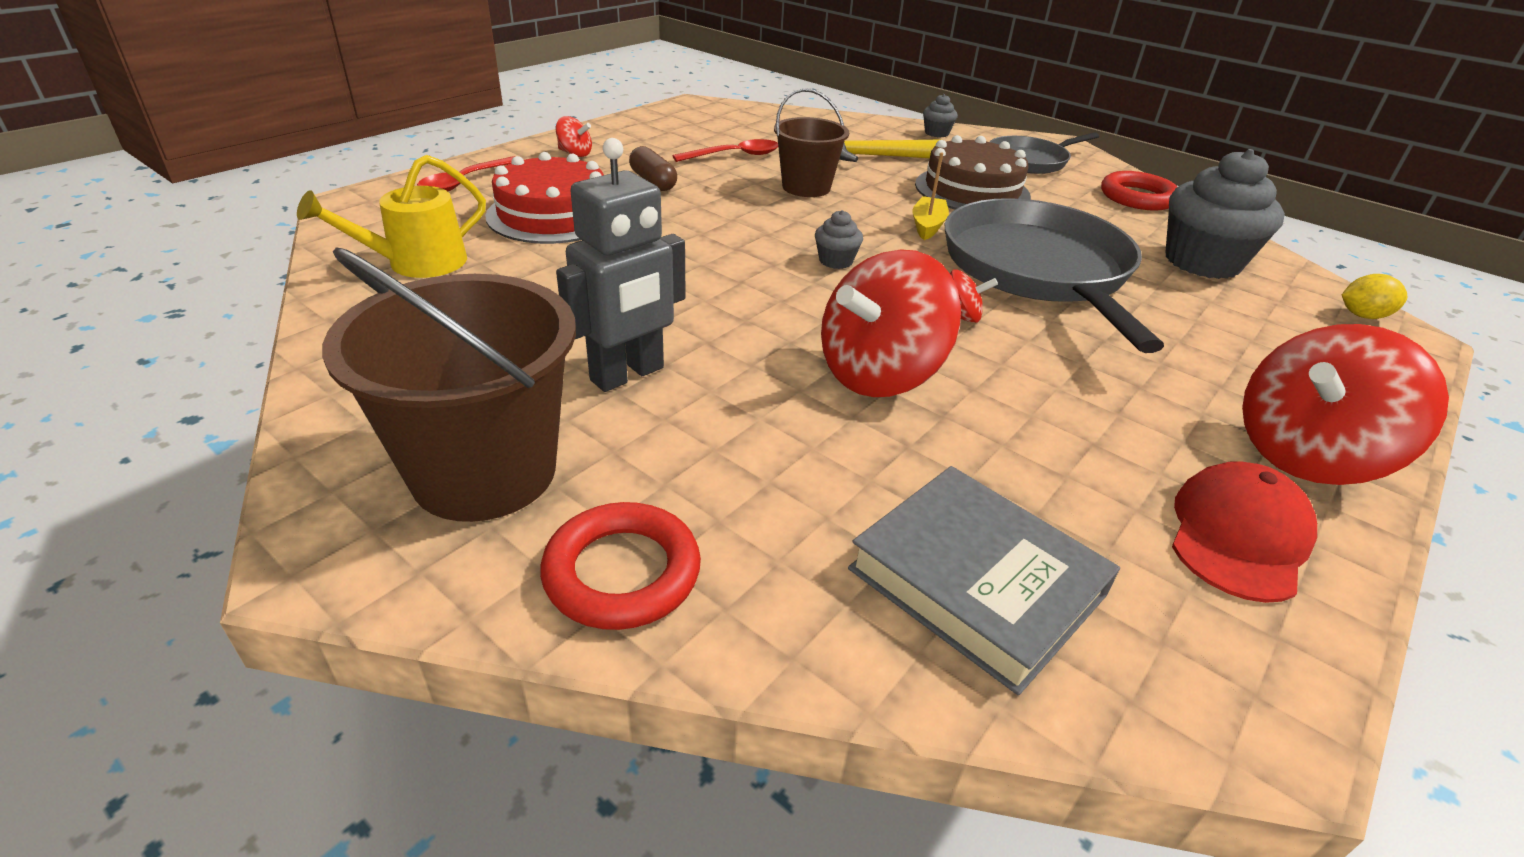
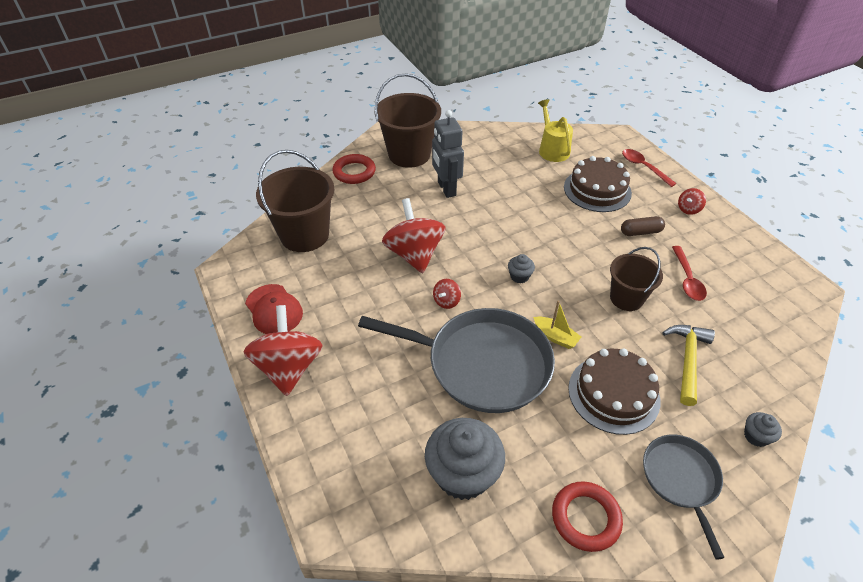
camera: 115 degrees right, 10 degrees up
(553, 214) = (597, 190): red cake -> brown cake
(976, 581) = (304, 235): grey book -> brown bucket
(1362, 316) = (361, 521): yellow lemon -> none

